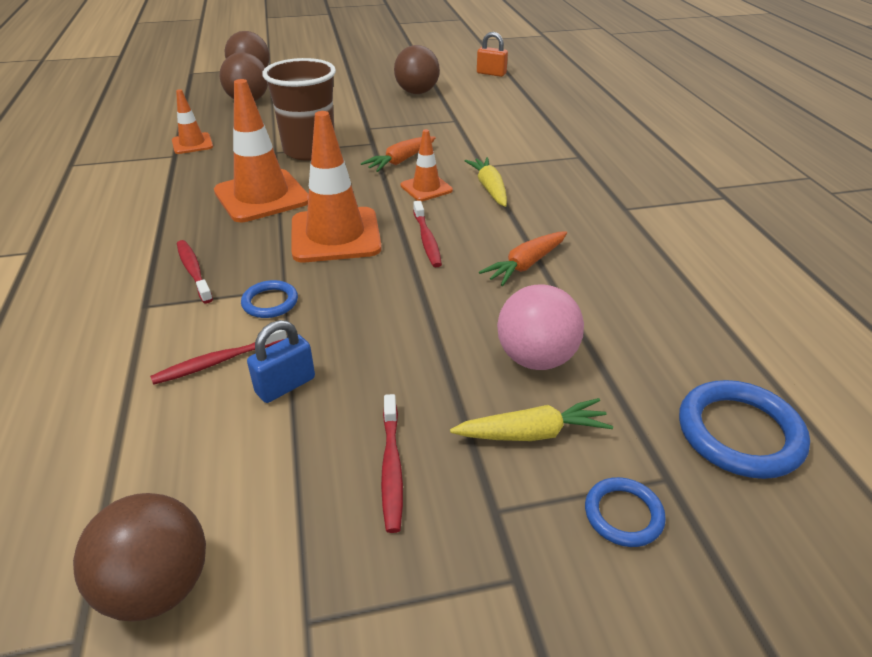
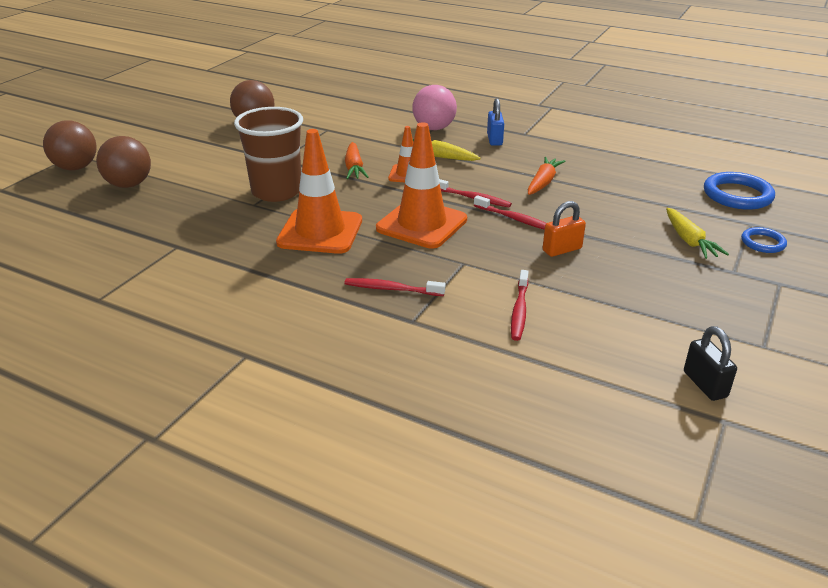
camera: 50 degrees left, 5 degrees down
(158, 586) = (705, 384): brown ball -> black padlock
(192, 144) = (169, 232): orange traffic cone -> none
(270, 302) = (474, 273): blue ring -> none
(285, 385) = (572, 295): blue padlock -> blue padlock (494, 140)
(391, 468) = (678, 287): red toothbrush -> red toothbrush (514, 219)
(491, 73) = (276, 90): orange padlock -> orange padlock (562, 250)
(526, 265) = (543, 182): orange carrot -> orange carrot turned 150 degrees counterclockwise
(532, 433) = (689, 240): yellow carrot -> yellow carrot turned 135 degrees clockwise
(536, 358) = (632, 215): pink ball -> pink ball (434, 128)

